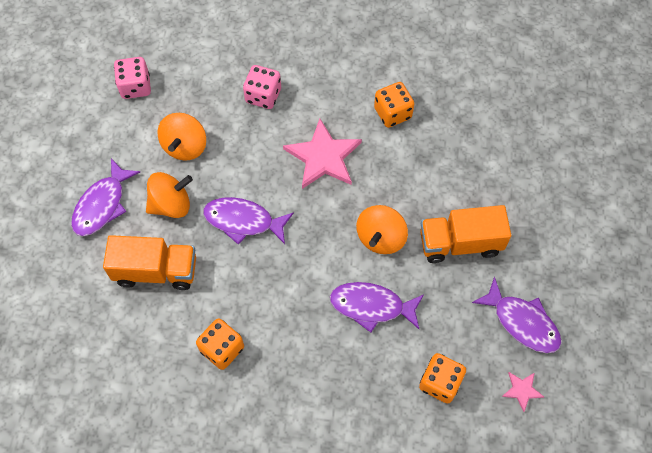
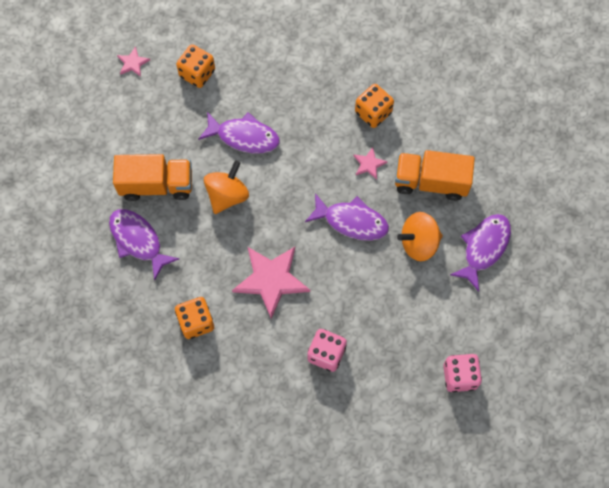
camera: 175 degrees left, 5 degrees up
(185, 146) = (406, 302): orange spinning top -> none
(226, 286) = (369, 164): none -> pink star
(522, 322) = (119, 114): purple fish -> purple fish (138, 241)

